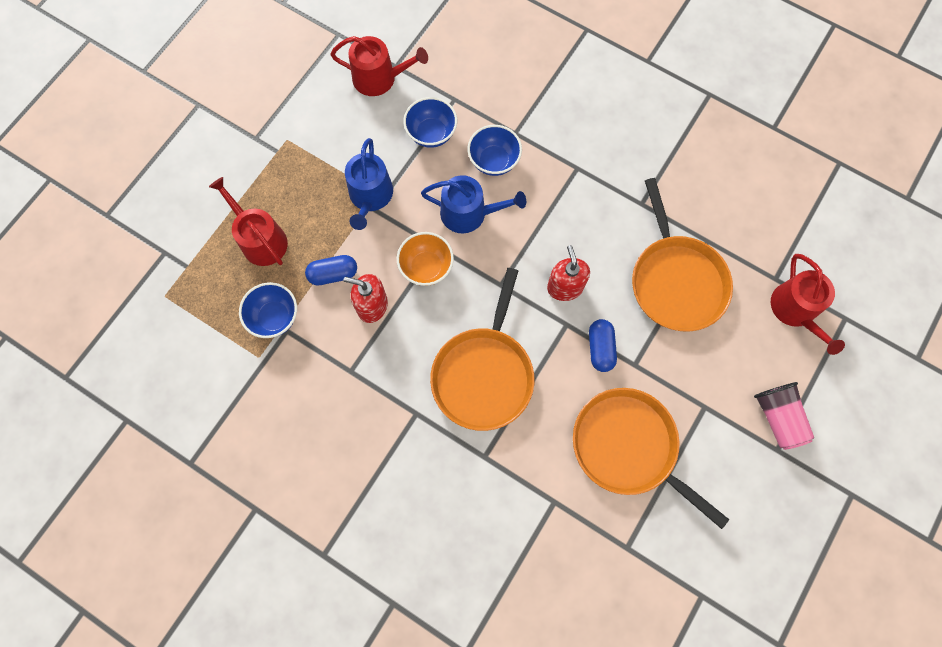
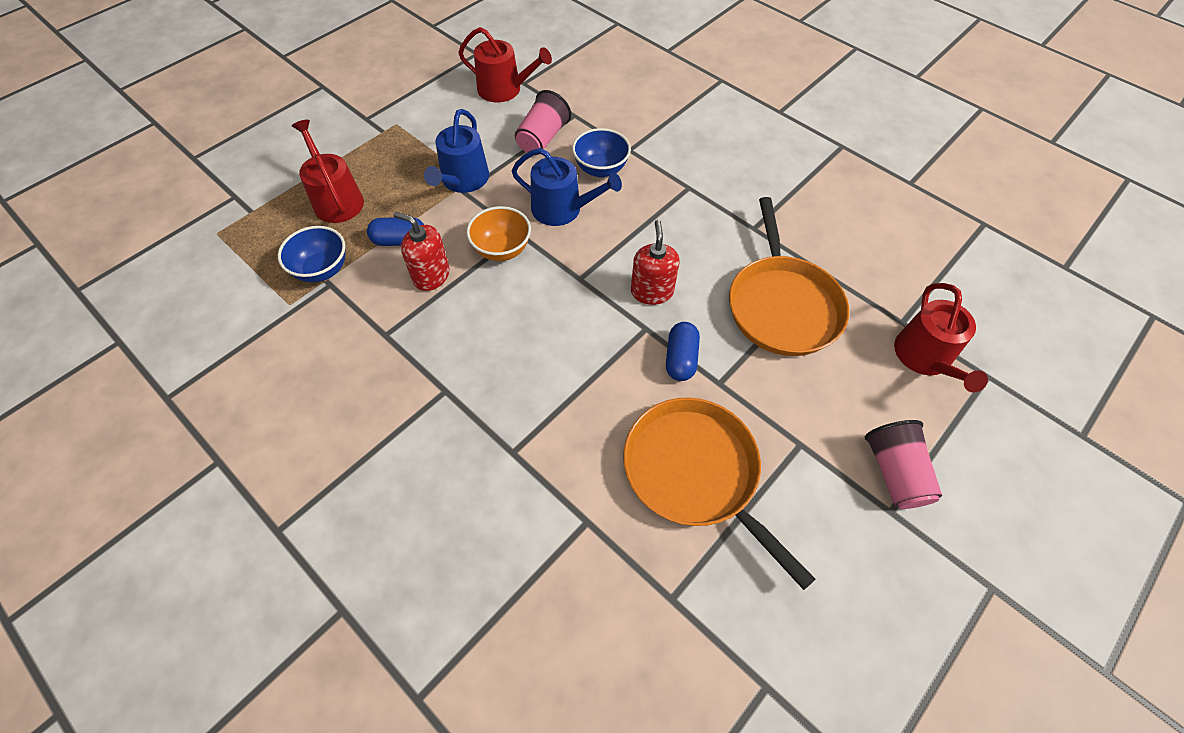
camera: 10 degrees right, 15 degrees down
(431, 133) = (542, 138): blue bowl -> pink cup
(484, 374) = (536, 363): orange pan -> none

